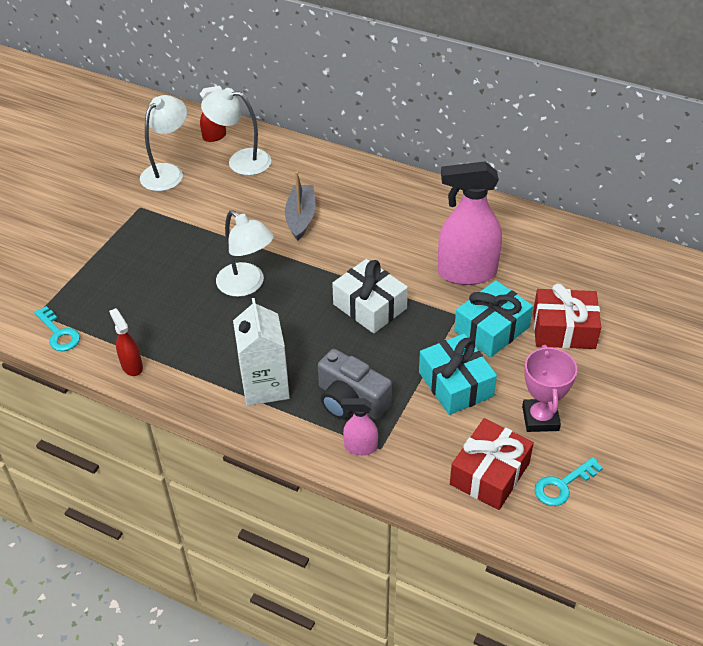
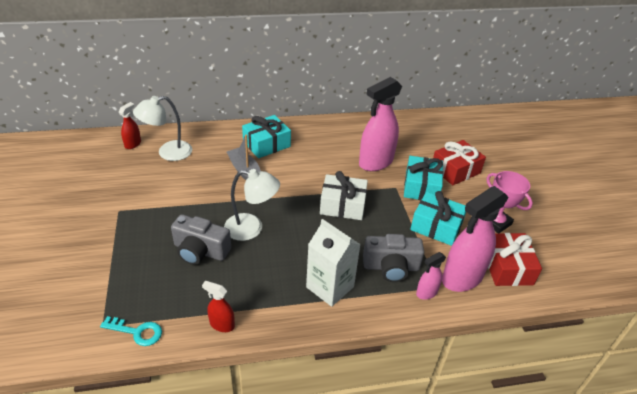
camera: 40 degrees left, 5 degrees down
(167, 172) = (118, 179): white lamp -> none
(177, 285) = (200, 251): none -> grey camera
(356, 194) = (266, 144): none -> turquoise gift
(419, 455) = (462, 278): none -> pink spray bottle
(562, 485) = (545, 253): turquoise key -> none

